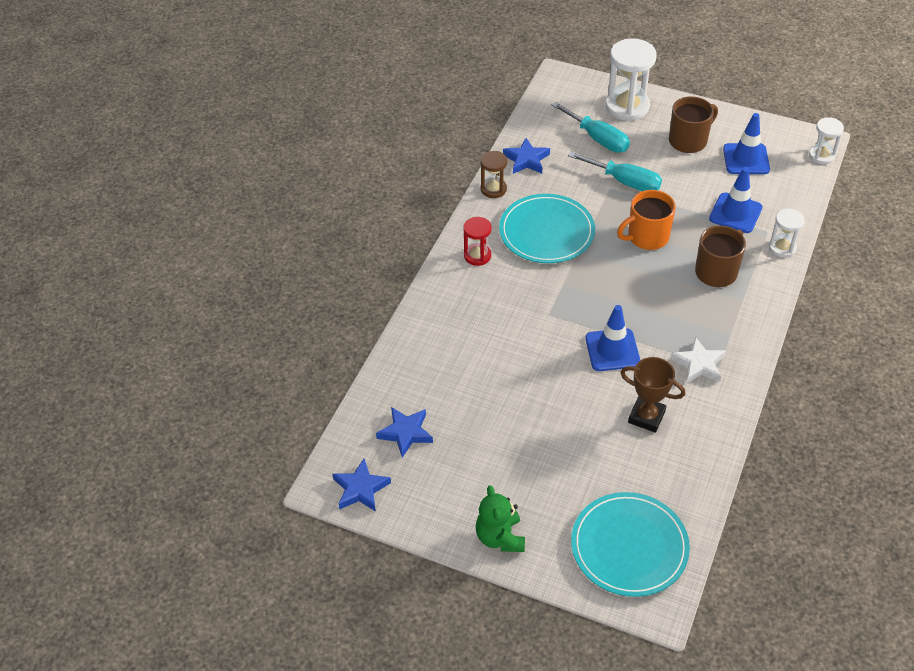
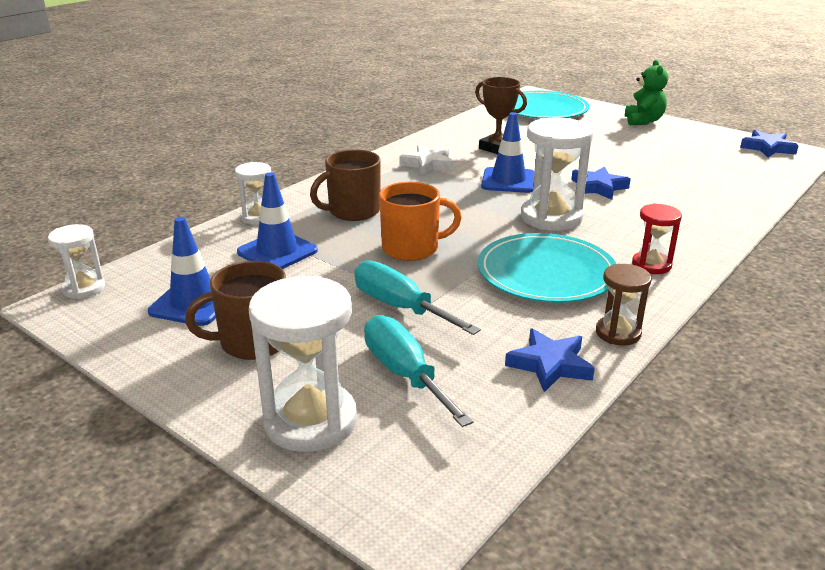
camera: 165 degrees left, 20 degrees down
(406, 433) = (730, 166): blue star -> blue star (598, 187)
(559, 299) = (551, 217): none -> white hourglass

